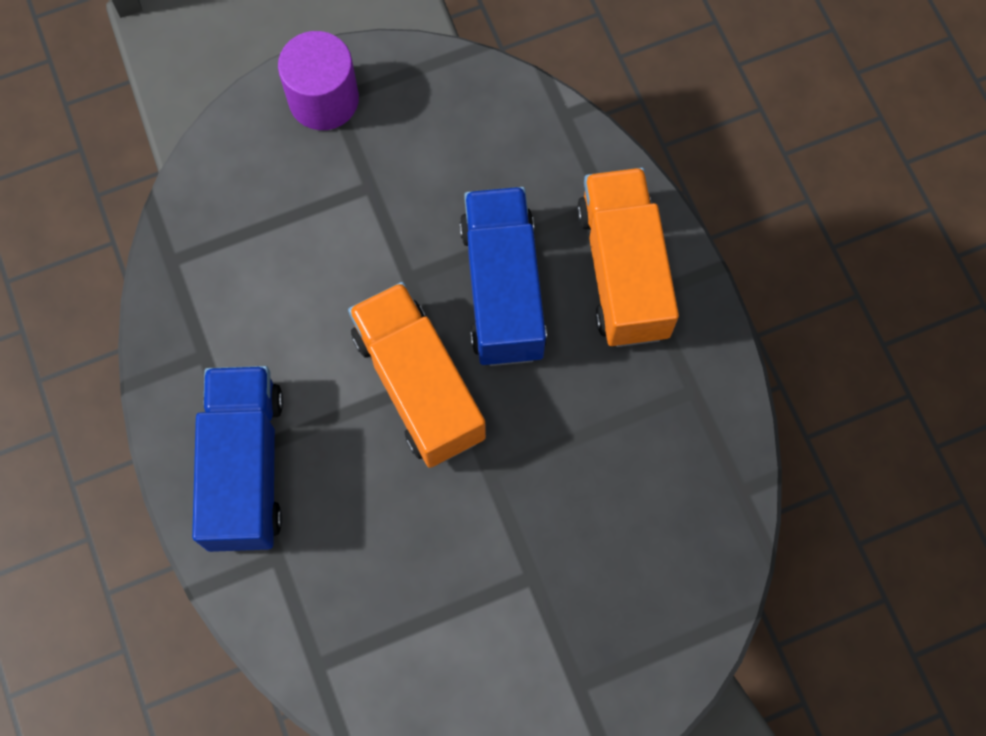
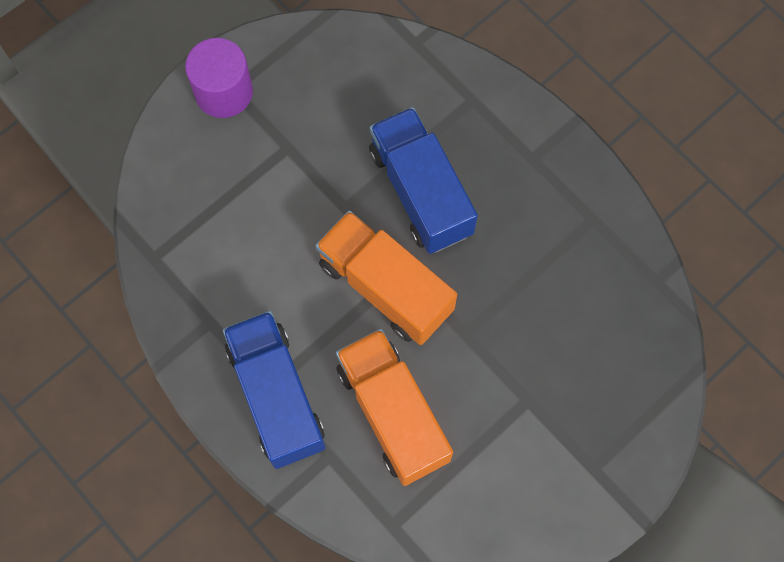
camera: 20 degrees left, 0 degrees up
(622, 271) = (506, 147): orange truck -> orange truck (392, 413)

